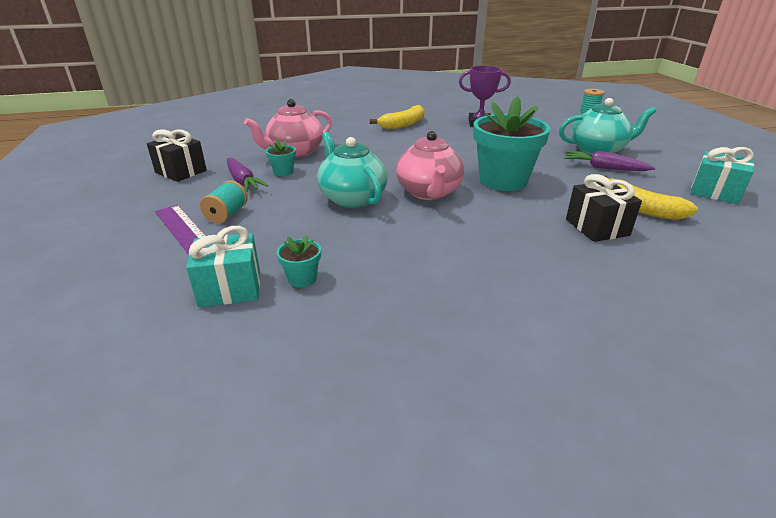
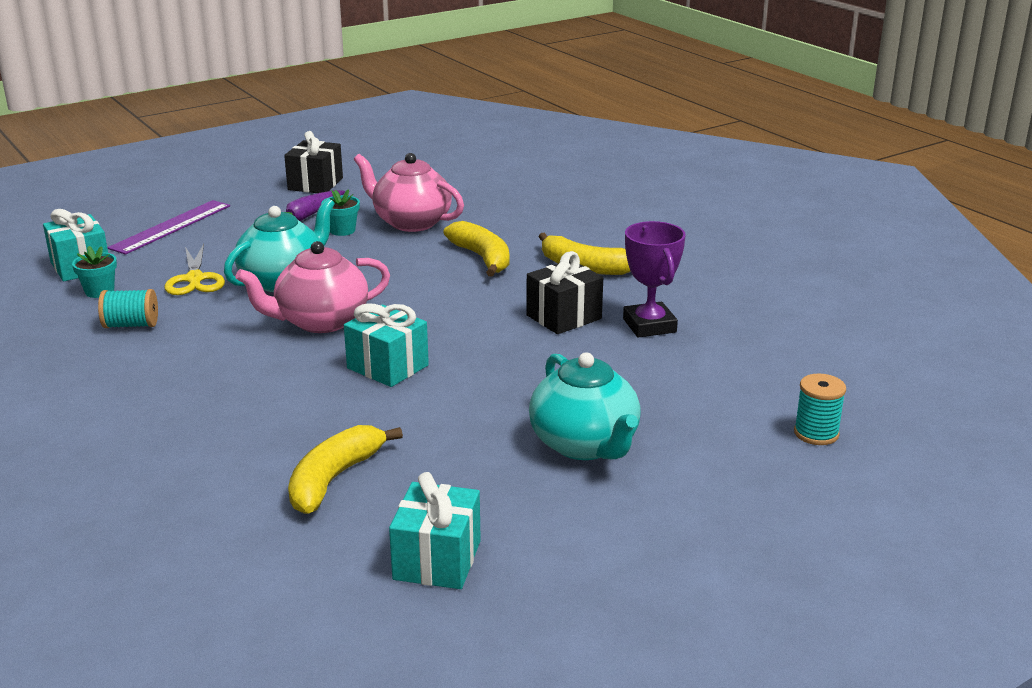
camera: 70 degrees right, 5 degrees down
(227, 214) = (218, 231): turquoise spool -> turquoise spool (131, 325)
(319, 231) = (195, 280): none -> yellow scissors
(370, 142) = (482, 258): none -> yellow banana
(503, 181) = (387, 367): turquoise flower pot -> turquoise gift
(597, 227) = (256, 443): black gift -> black gift (564, 317)
(604, 168) = (493, 450): purple carrot -> none

